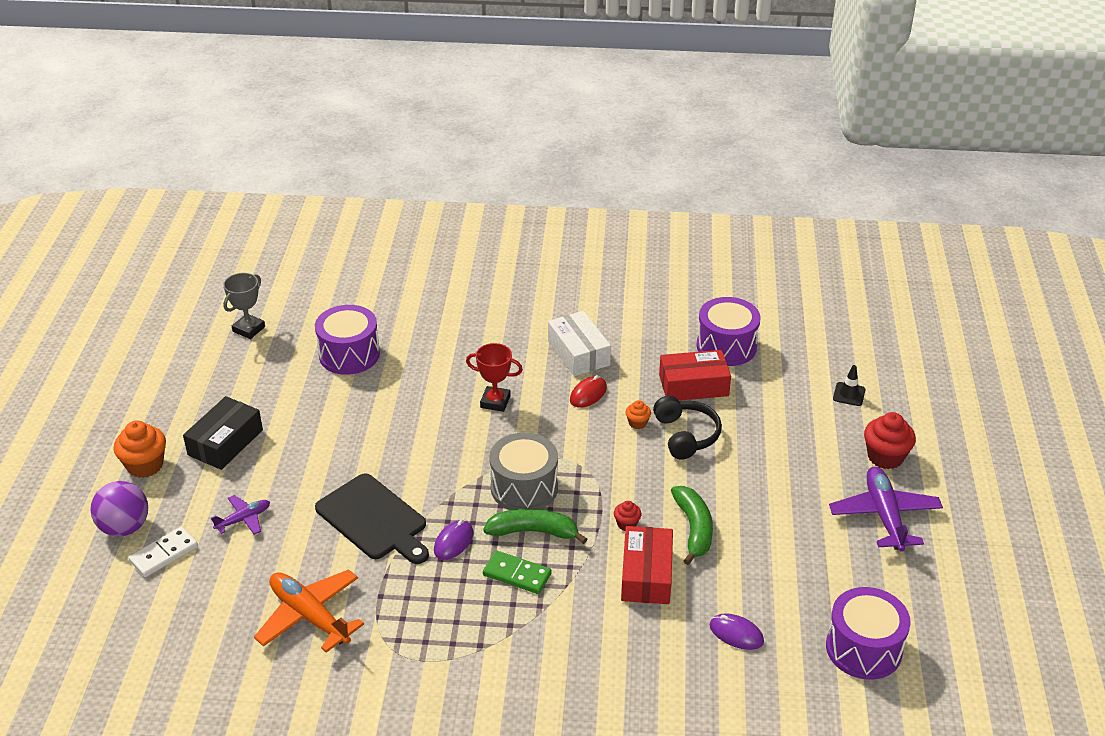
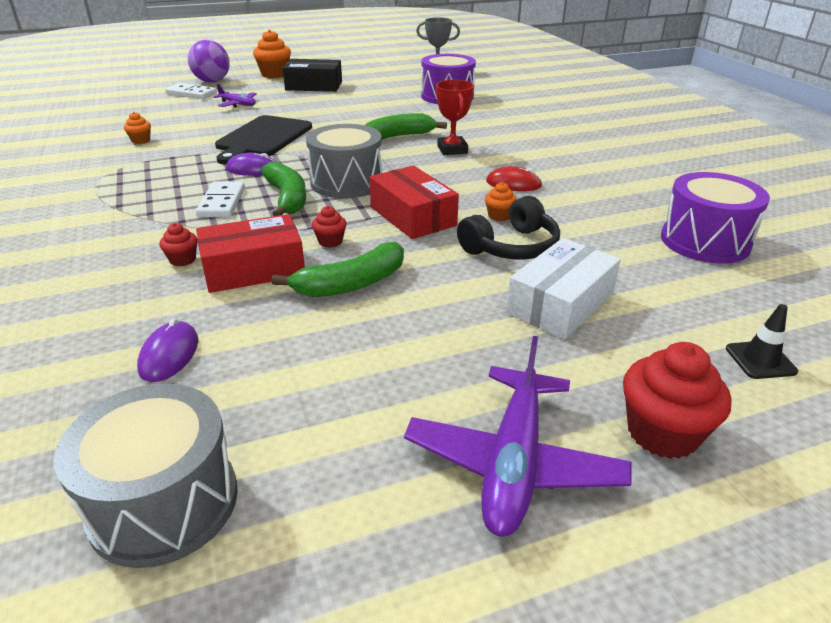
camera: 65 degrees right, 5 degrees down
(310, 616) = (141, 140): orange plane -> orange cupcake
(439, 426) = (397, 137): none -> green banana
(517, 575) = (221, 202): green domino -> white domino
(578, 353) = (568, 168): white box -> white box (560, 303)
(610, 613) = (183, 260): none -> red cupcake
(693, 385) = (604, 235): red box -> red box (412, 216)
(863, 648) = (164, 502): purple drum -> grey drum
(884, 515) = (513, 462): purple plane -> purple plane turned 135 degrees clockwise

